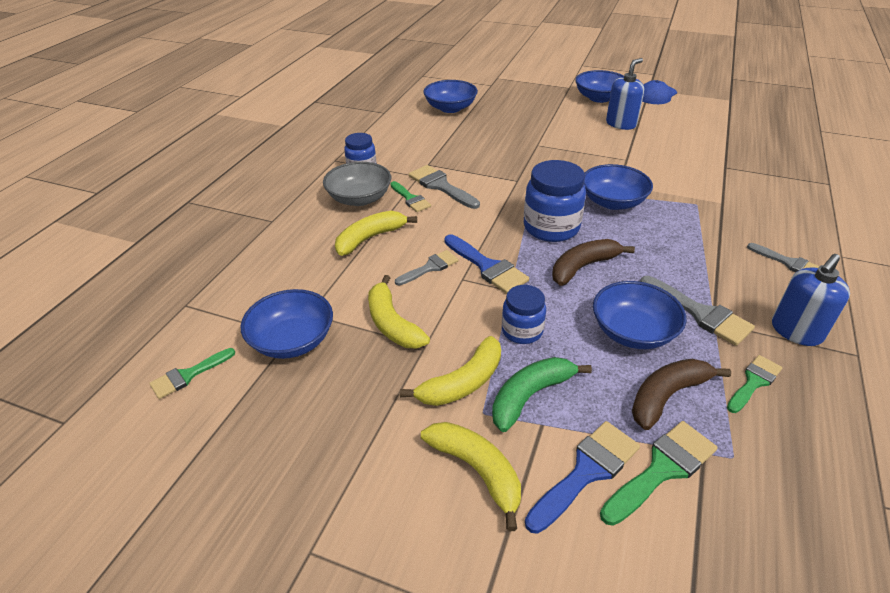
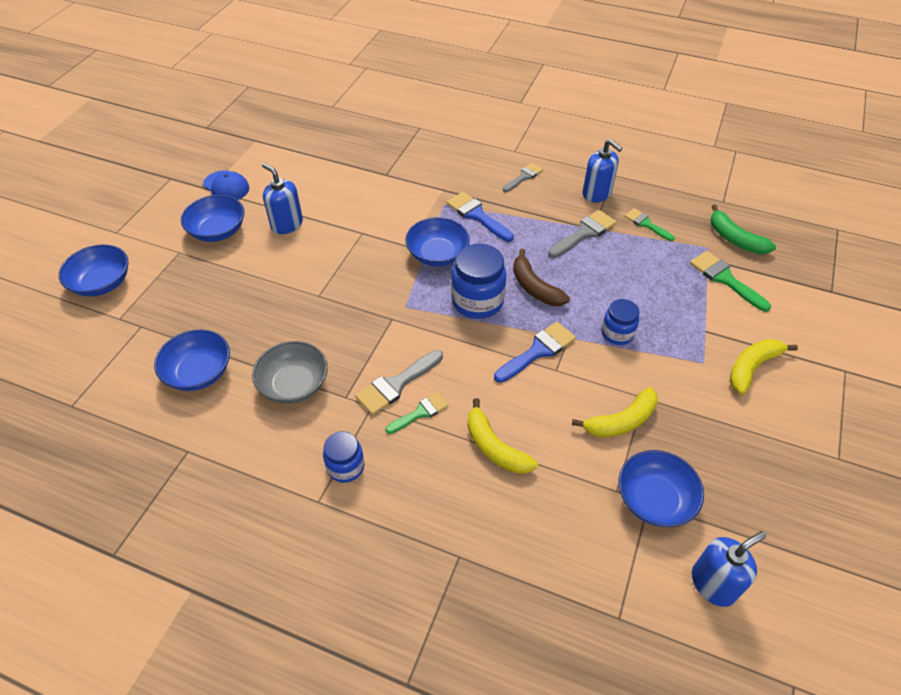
camera: 90 degrees left, 10 degrees up
(188, 375) = (713, 583): green brush -> blue soap dispenser
(359, 198) = (415, 464): grey bowl -> grey bowl (294, 384)
(430, 267) = (541, 394): grey brush -> none
(462, 382) = (678, 373): yellow banana -> none
(530, 396) = (682, 334): green banana -> green banana (735, 239)
(586, 472) = (736, 313): blue brush -> blue brush (477, 215)
(633, 332) = (609, 271): blue bowl -> blue bowl (102, 283)
(667, 396) = (667, 265): brown banana -> none

